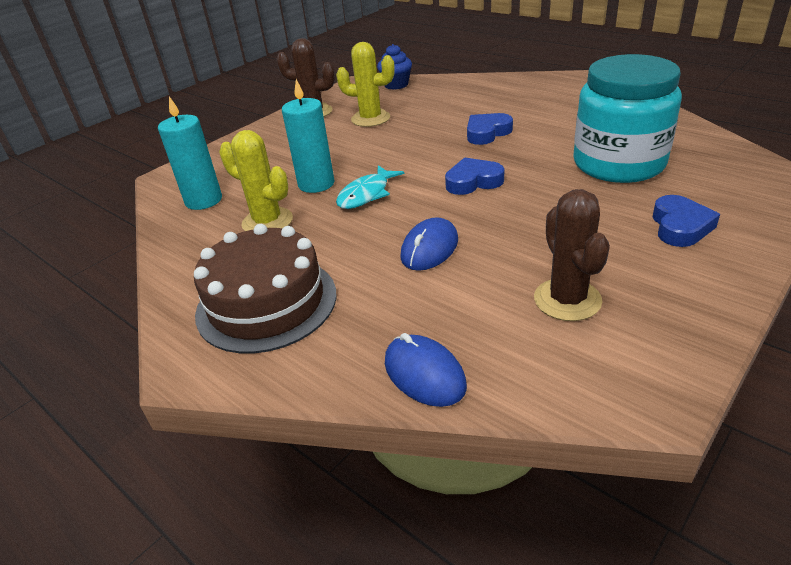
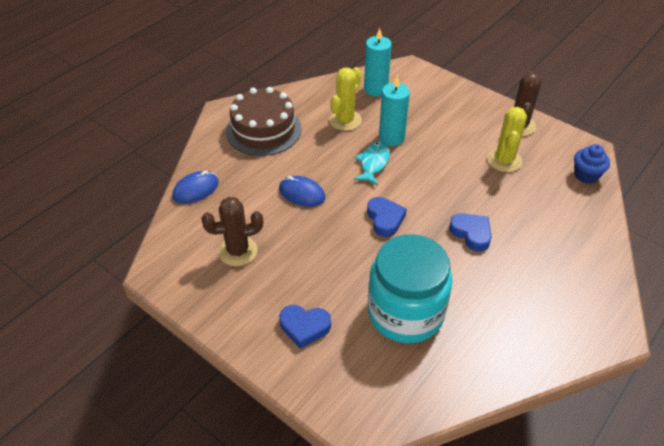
camera: 85 degrees right, 10 degrees up
(366, 194) = (373, 163): turquoise fish -> turquoise fish turned 75 degrees clockwise

